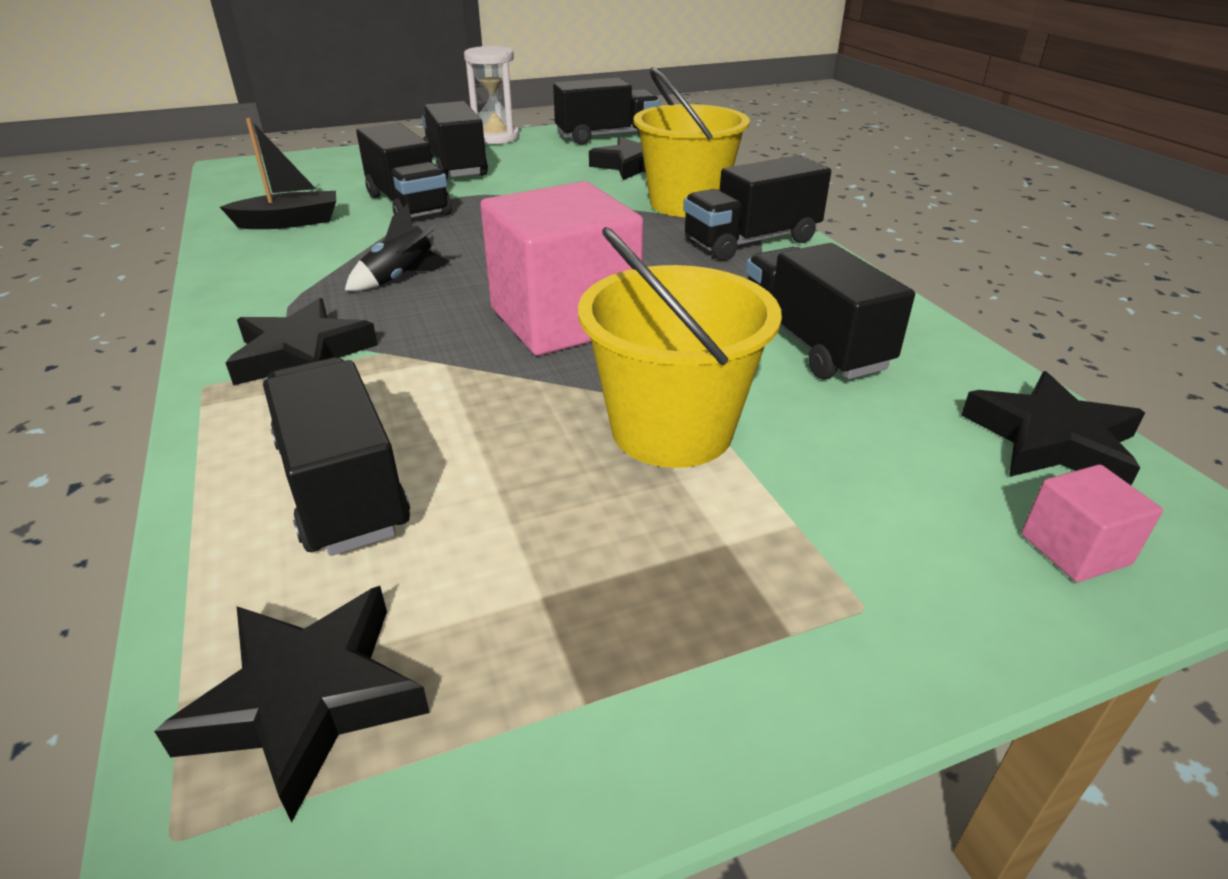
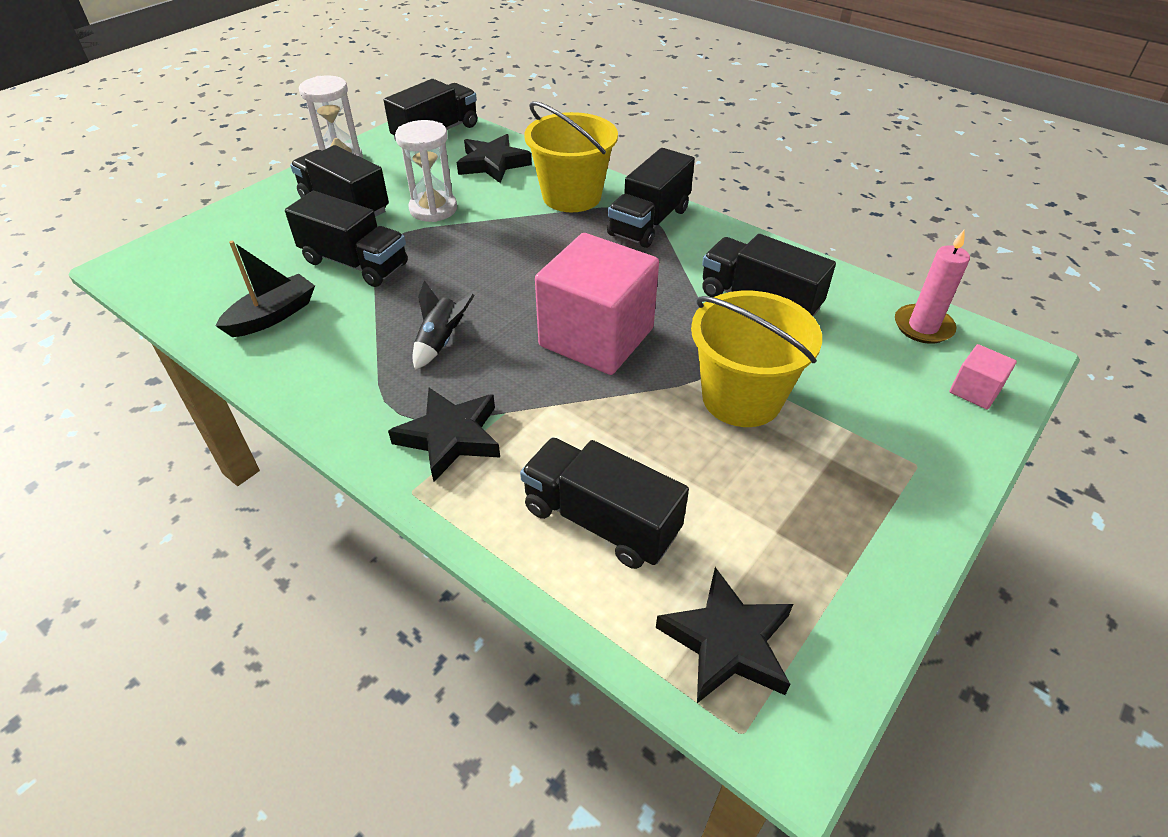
camera: 30 degrees left, 10 degrees up
(531, 184) = (433, 209): none -> white hourglass
(1051, 441) = (923, 327): black star -> pink candle

